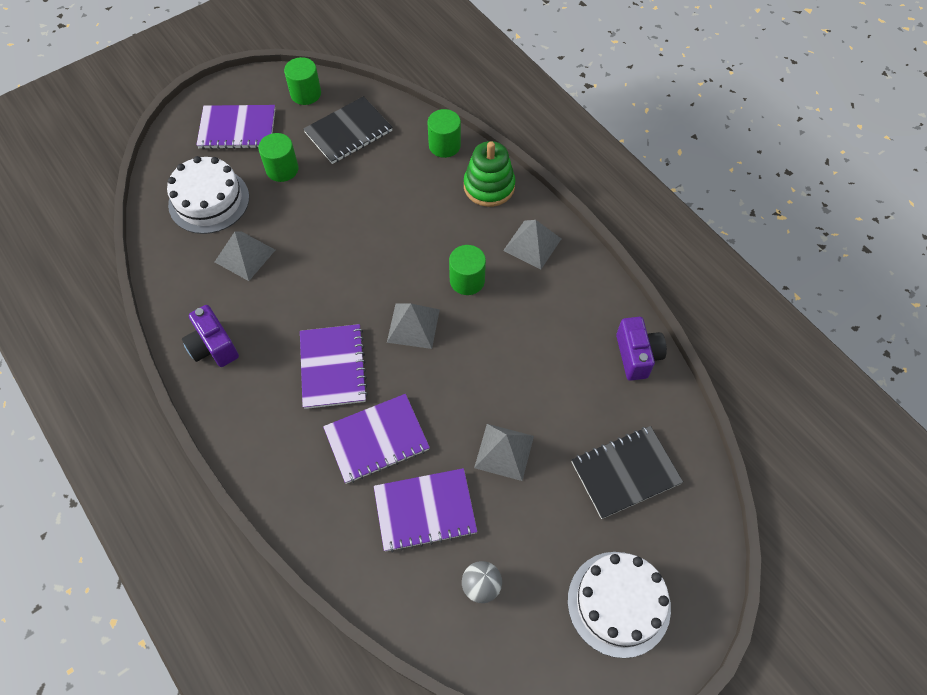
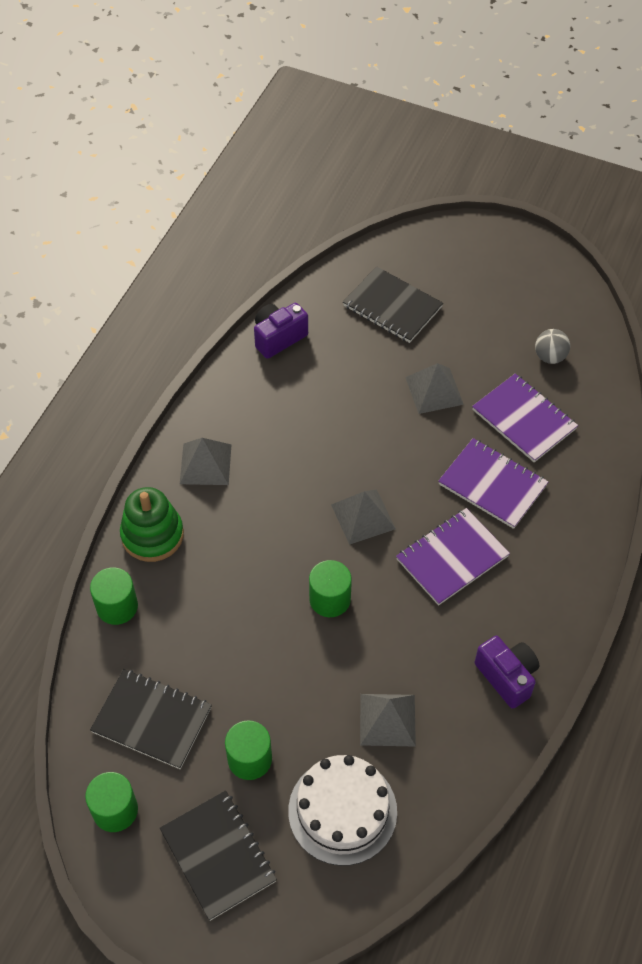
camera: 120 degrees left, 5 degrees down
(213, 347) = (507, 677): purple camera -> purple camera turned 60 degrees counterclockwise
(237, 129) = (218, 855): purple notebook -> black notebook
(467, 280) = (283, 498): green cylinder -> green cylinder (330, 599)
(618, 603) = (496, 274): white cake -> none

